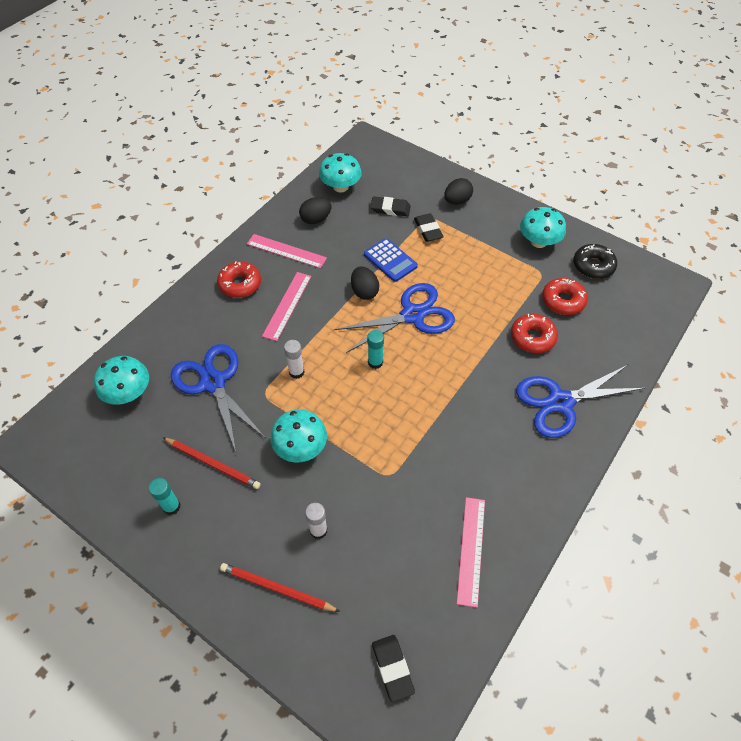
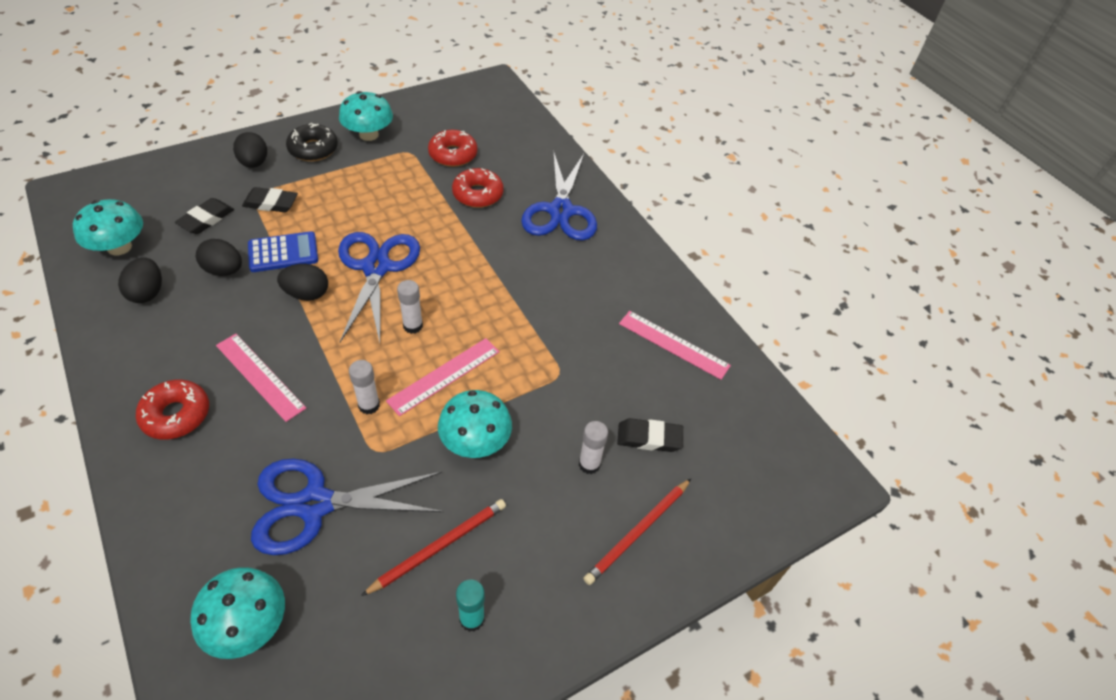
camera: 70 degrees left, 5 degrees down
(286, 251) = (169, 343): pink ruler -> pink ruler (444, 376)
(355, 242) = (224, 270): none -> black egg
(375, 362) = (413, 326): turquoise glue stick -> white glue stick
(392, 668) = (762, 458): black eraser -> black eraser (649, 438)
(593, 266) = (430, 117): black donut -> black donut (313, 149)

